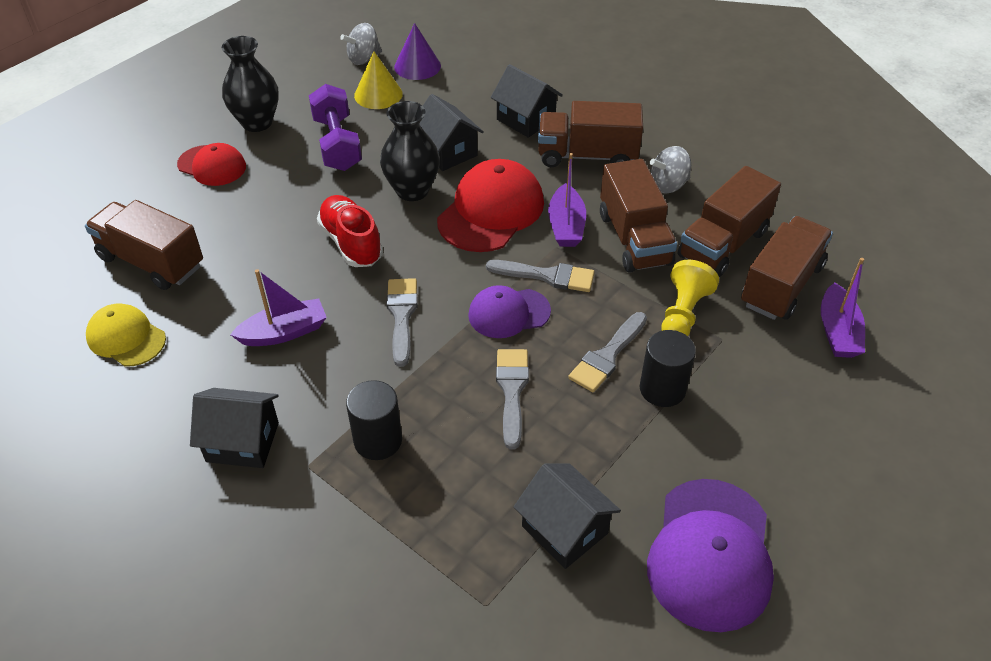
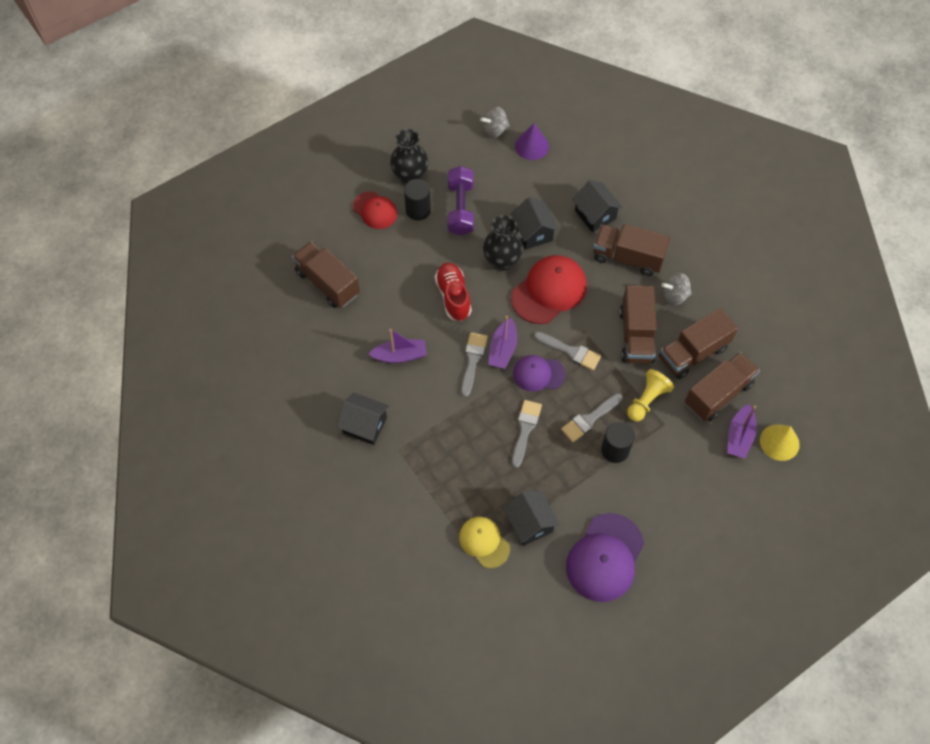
camera: 15 degrees right, 15 degrees up
(126, 338) = (307, 337): yellow cap -> yellow cap (484, 542)
(378, 94) = (498, 168): yellow cone -> yellow cone (779, 442)
(378, 440) = (440, 443): black cylinder -> black cylinder (418, 210)
(566, 226) = (595, 314): purple boat -> purple boat (502, 349)

